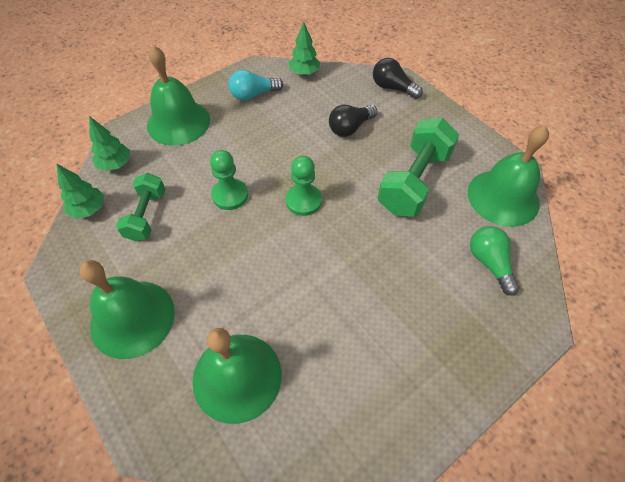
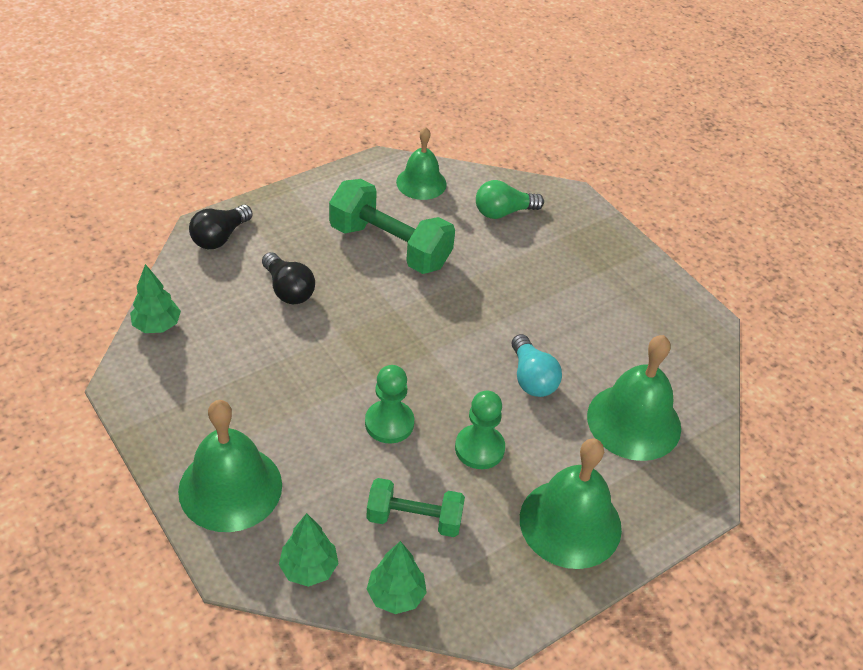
camera: 90 degrees left, 10 degrees down
(253, 95) = (191, 389): turquoise light bulb -> turquoise light bulb (531, 378)
(303, 201) = (407, 348): green pawn -> green pawn (479, 448)
(503, 197) = (421, 183): green bell -> green bell, size x0.65

